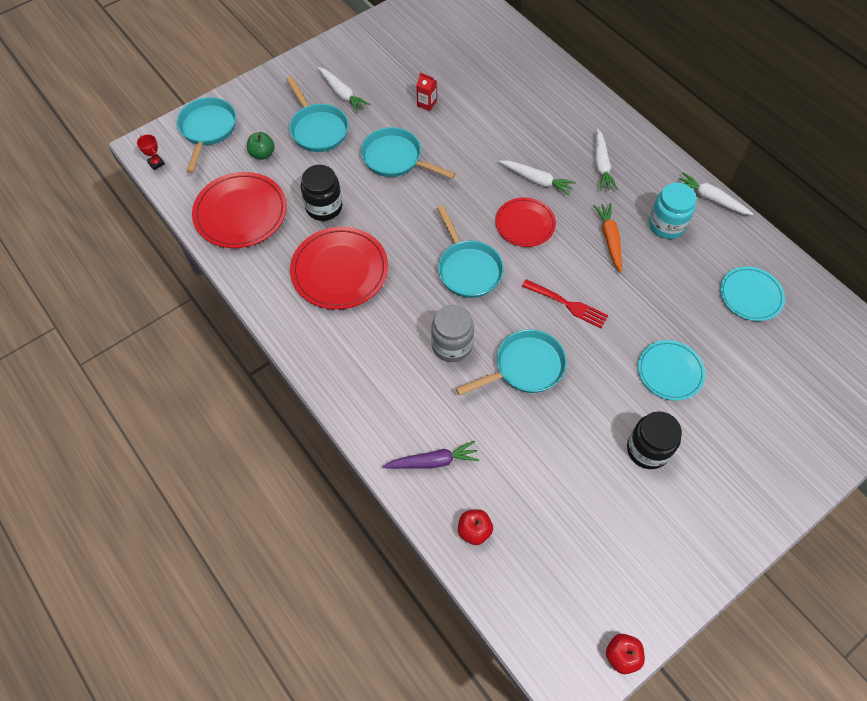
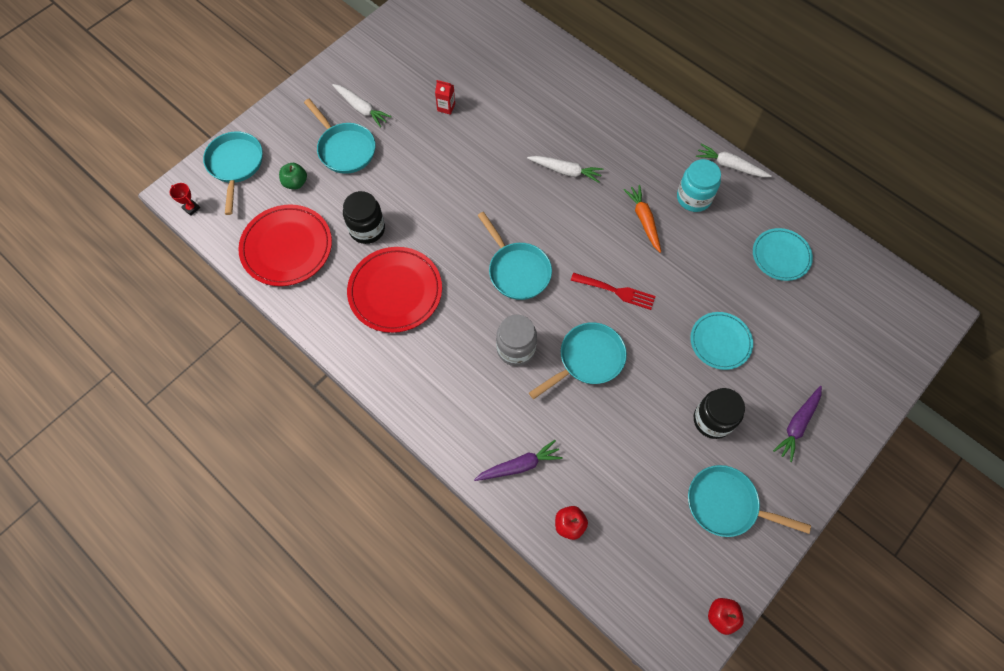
camera: 10 degrees left, 5 degrees up
(395, 158) = (427, 168): turquoise pan -> turquoise pan (726, 504)
(525, 224) = (562, 217): red plate -> none
(601, 165) = (623, 146): white carrot -> none
(740, 469) = (797, 424): none -> purple carrot

